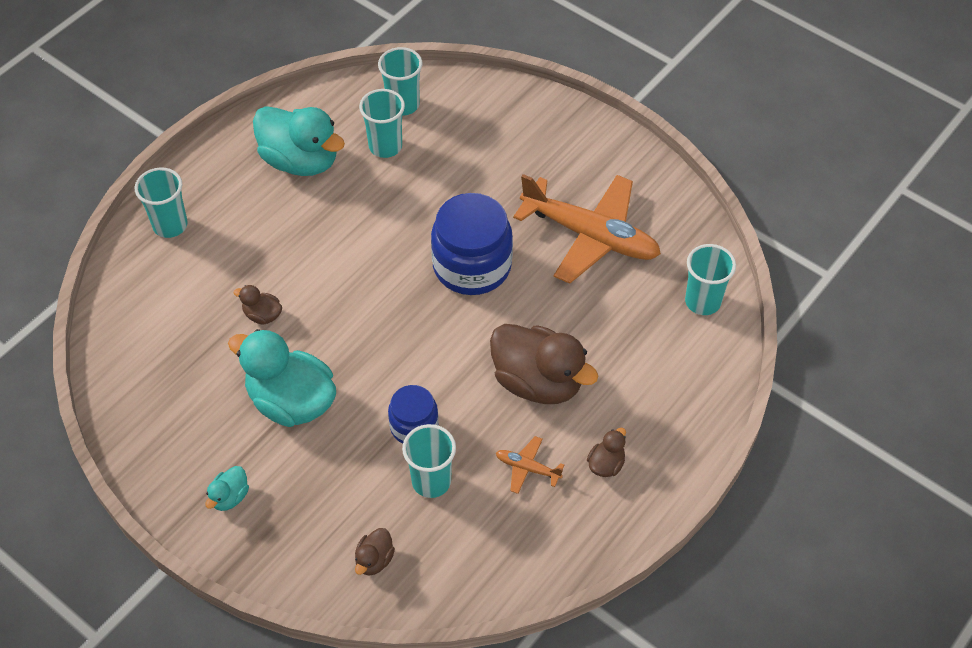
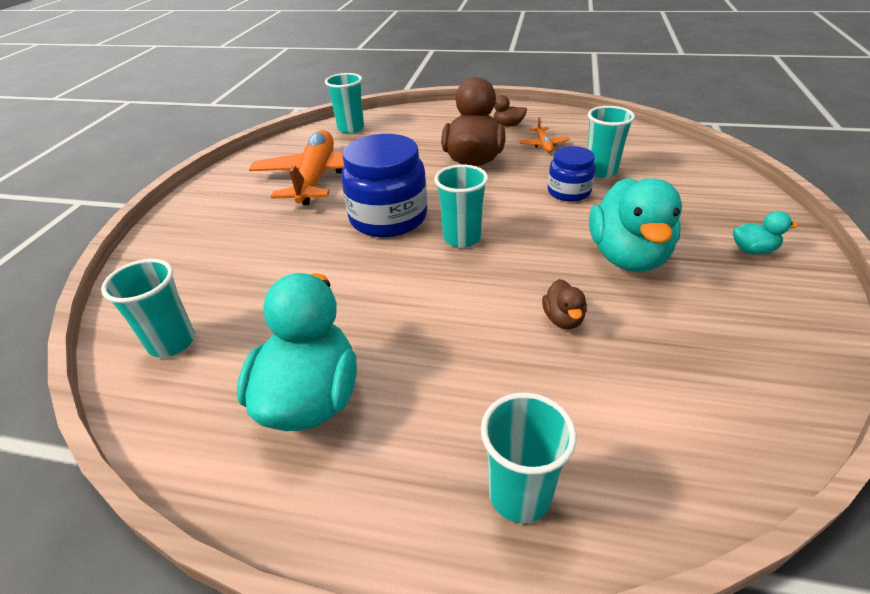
camera: 115 degrees left, 15 degrees down
(374, 560) = (686, 171): brown duck -> none
(385, 146) = (253, 329): turquoise cup -> turquoise cup (462, 238)

